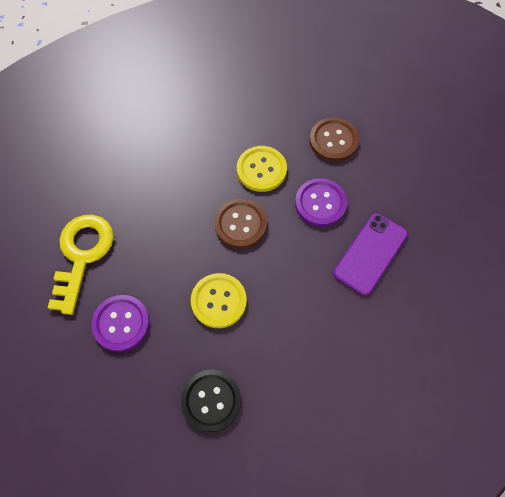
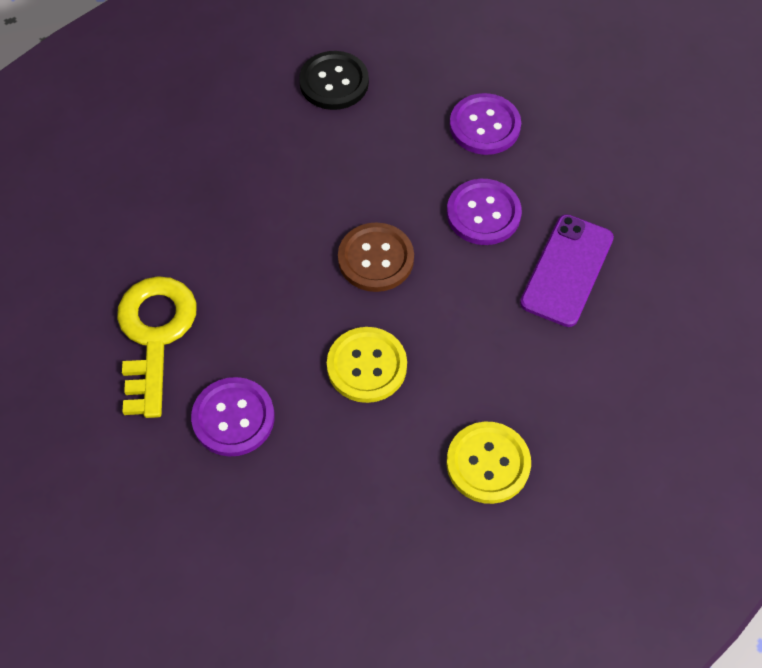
camera: 10 degrees left, 5 degrees down
(211, 400) = (384, 498): black button -> black button (334, 82)
(261, 170) = (390, 180): yellow button -> yellow button (488, 463)
(333, 140) = (484, 126): brown button -> purple button

